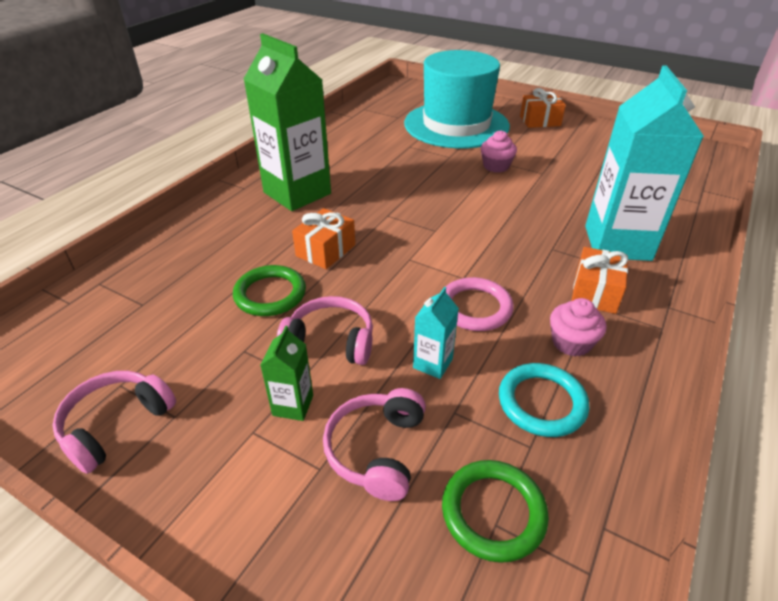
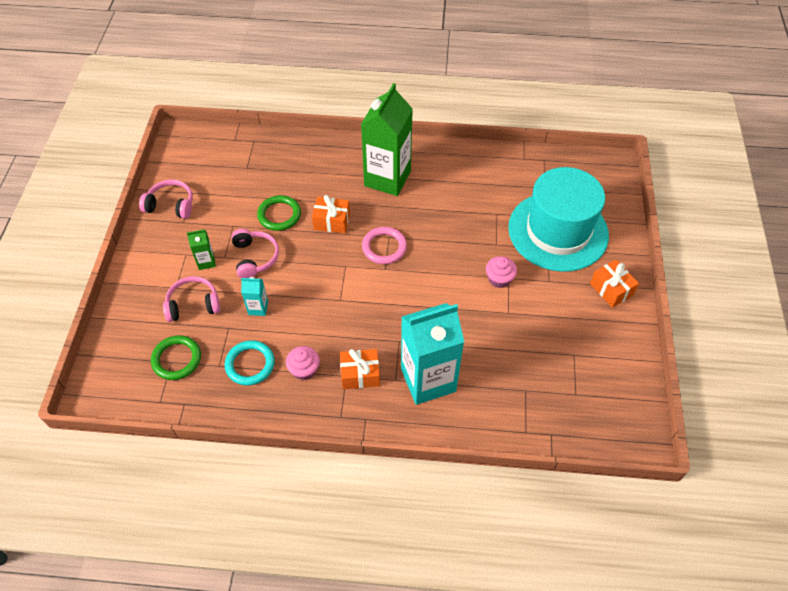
camera: 65 degrees right, 15 degrees up
(475, 308) = (313, 314): pink ring -> pink ring (384, 247)

